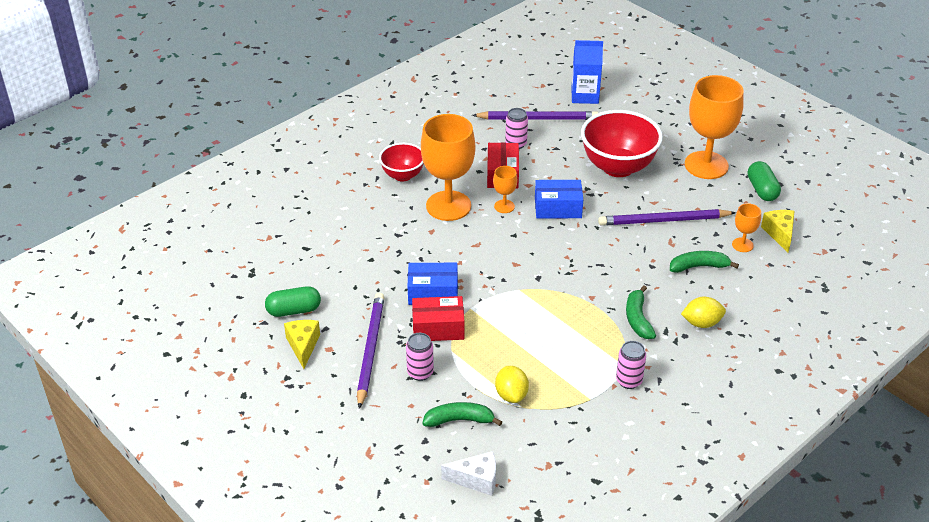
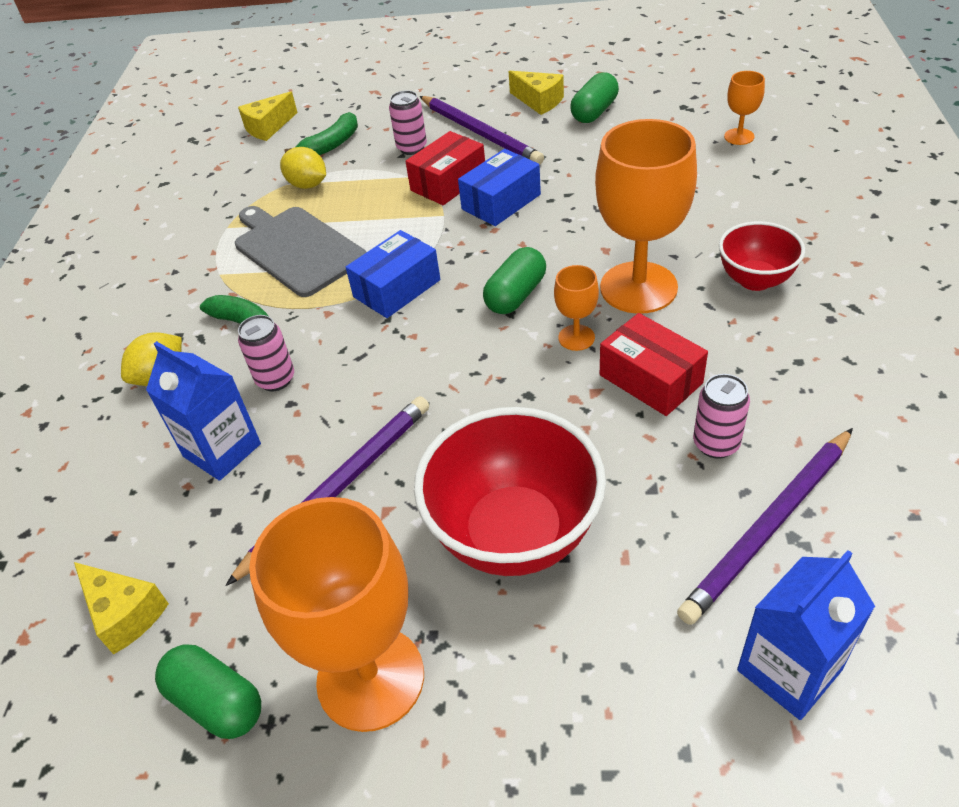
camera: 140 degrees right, 5 degrees up
(476, 479) = (268, 127): white cheese -> yellow cheese
(500, 240) = (516, 295): none -> green capsule
(558, 208) = (508, 389): blue box -> blue box (397, 288)
(567, 349) = (297, 249): none -> grey cutting board
(629, 381) = (200, 265): pink can -> pink can (276, 379)
(699, 266) = (222, 450): green banana -> blue carton
(742, 245) = (178, 539): orange goblet -> orange goblet (739, 137)

